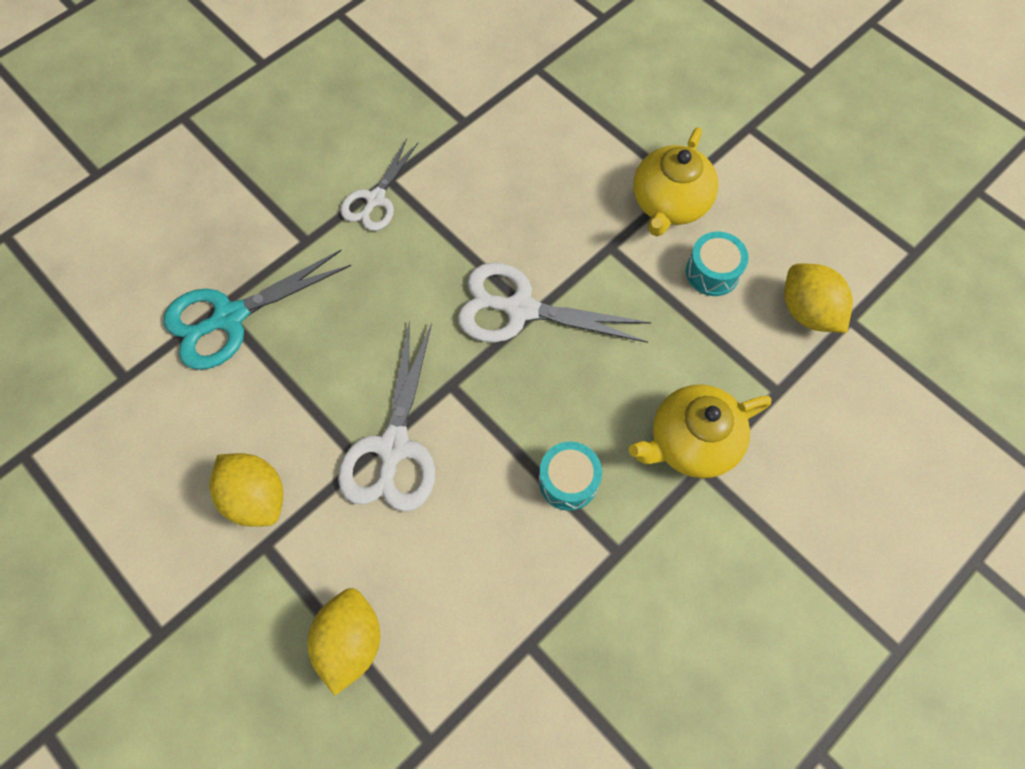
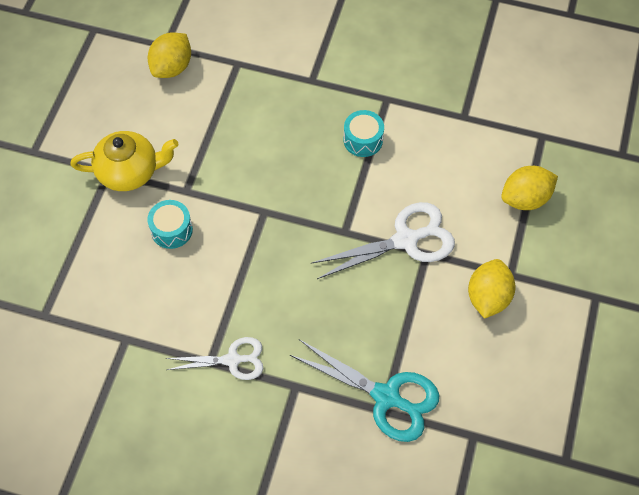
camera: 120 degrees left, 5 degrees down
(520, 309) = (266, 220): white scissors -> none
(691, 441) = (298, 91): yellow teapot -> none
(712, 272) = (172, 126): turquoise drum -> turquoise drum (171, 230)

